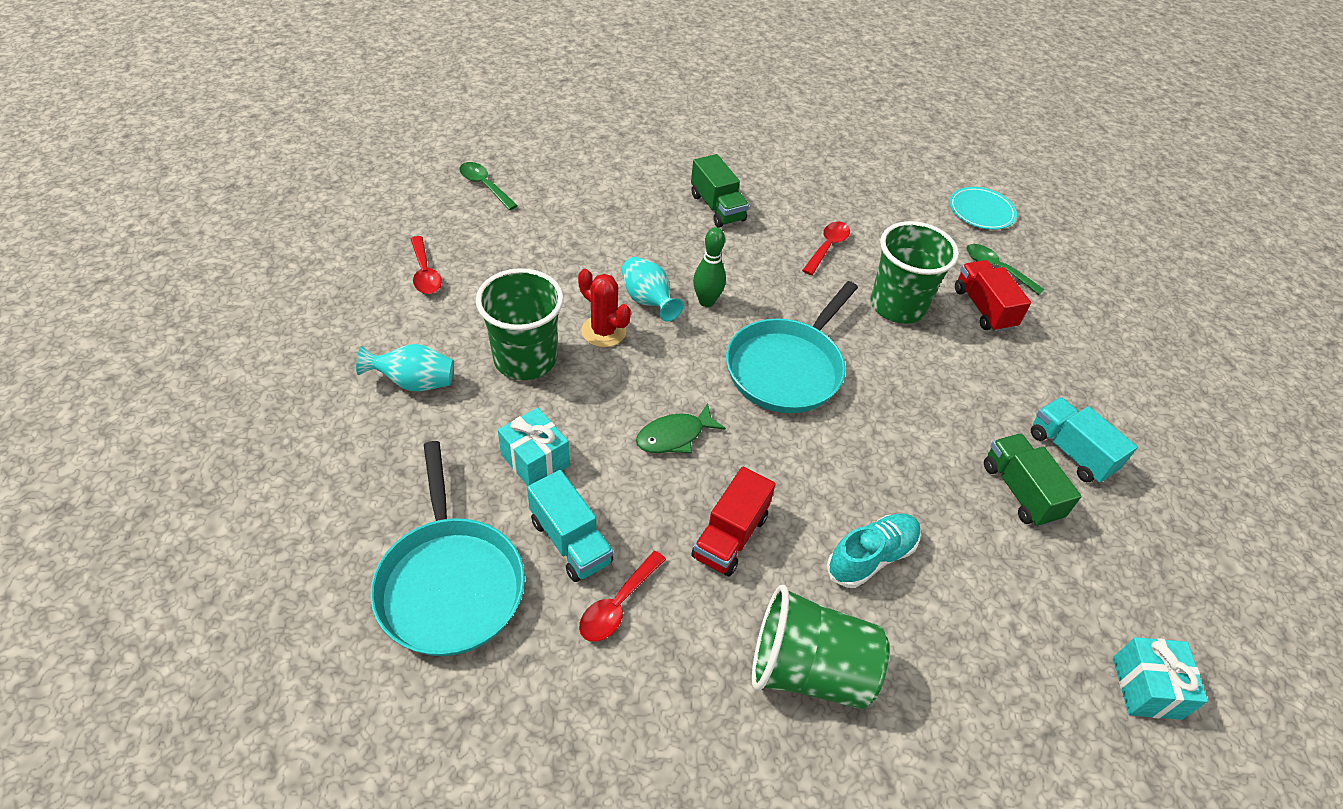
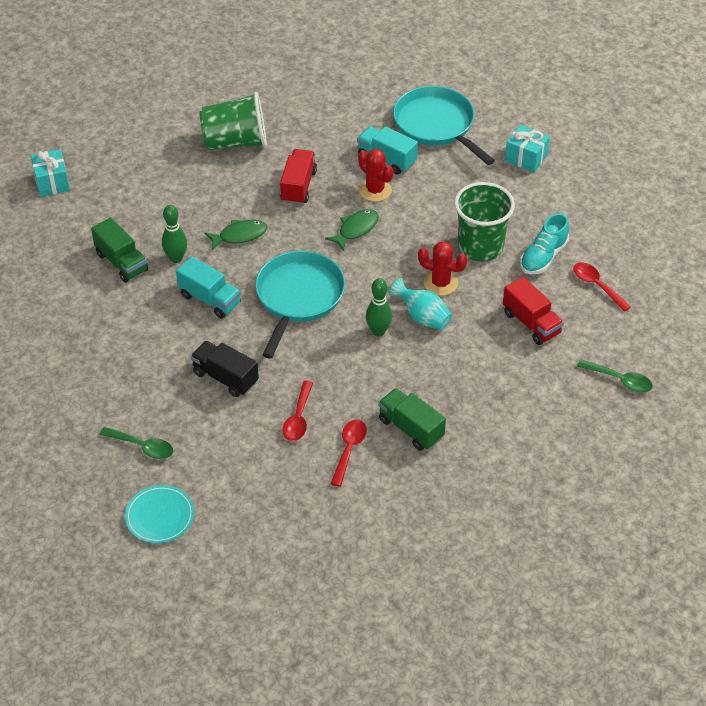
camera: 165 degrees right, 0 degrees up
(414, 382) = (538, 211): turquoise vase -> none
(535, 460) = (432, 191): turquoise gift -> turquoise gift (526, 158)
(617, 490) = (375, 190): none -> red cactus
(617, 605) = (345, 140): red spoon -> red spoon (349, 449)
(843, 480) = (239, 235): none -> green fish
(871, 557) = (213, 199): turquoise shoe -> turquoise shoe (543, 256)
(897, 306) = (225, 377): green cup -> black truck
(940, 473) = (176, 258): none -> green bowling pin
(983, 308) = (152, 399): red truck -> red truck (531, 323)
(1070, 452) = (85, 299): turquoise truck -> turquoise truck (210, 299)

